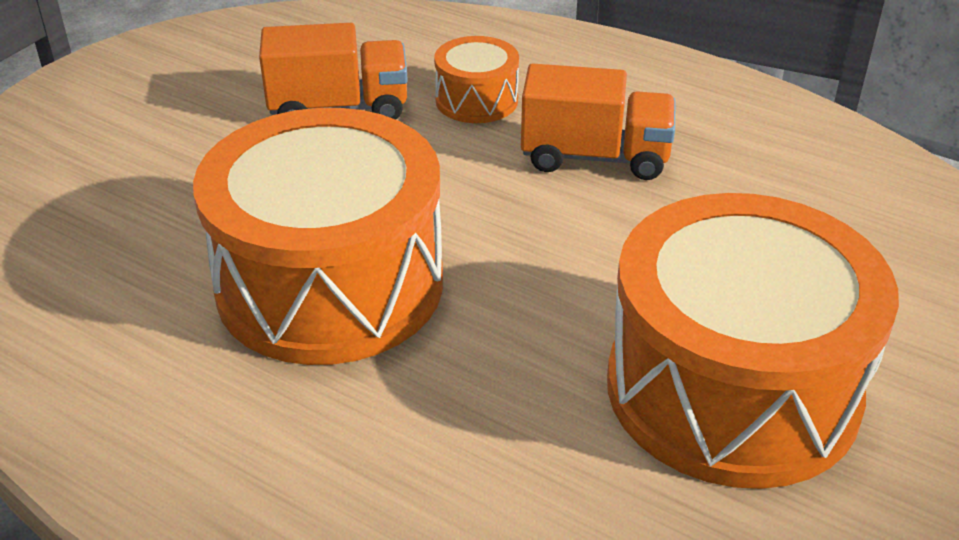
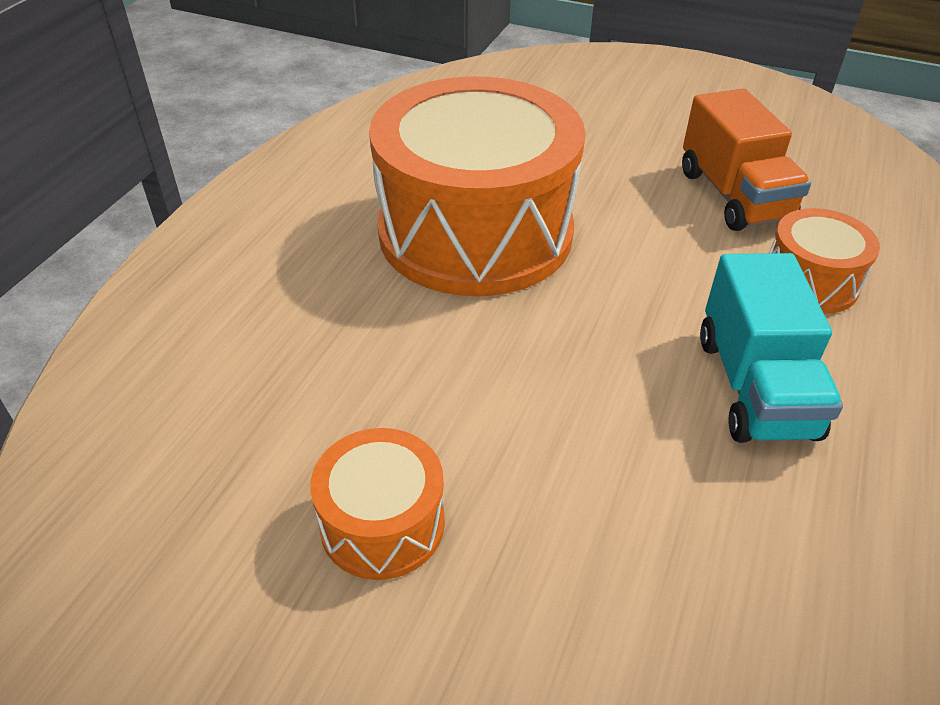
camera: 80 degrees right, 5 degrees up
(595, 157) = (755, 386): orange truck -> turquoise truck
(732, 389) = (382, 523): orange drum -> orange drum, size x0.45

